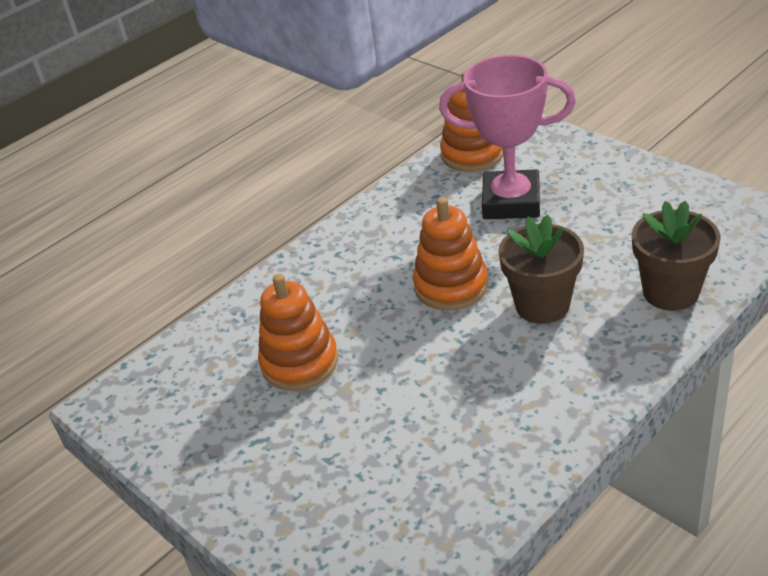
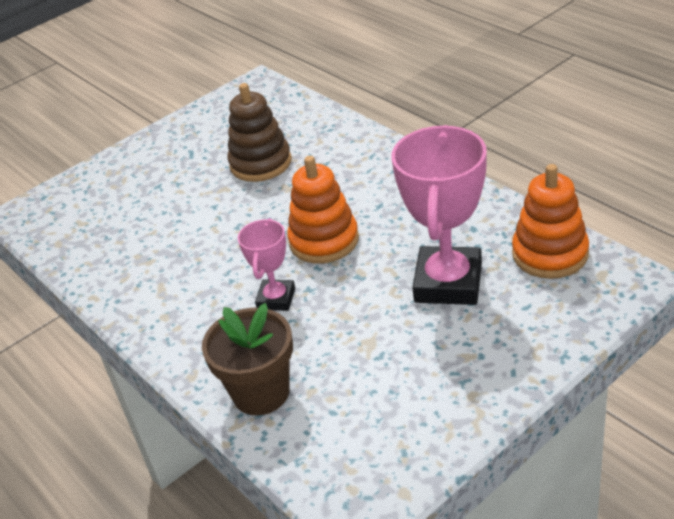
camera: 95 degrees right, 0 degrees up
(299, 362) = (260, 163): orange stacking toy -> brown stacking toy
(542, 305) = (276, 299): brown flower pot -> pink trophy

